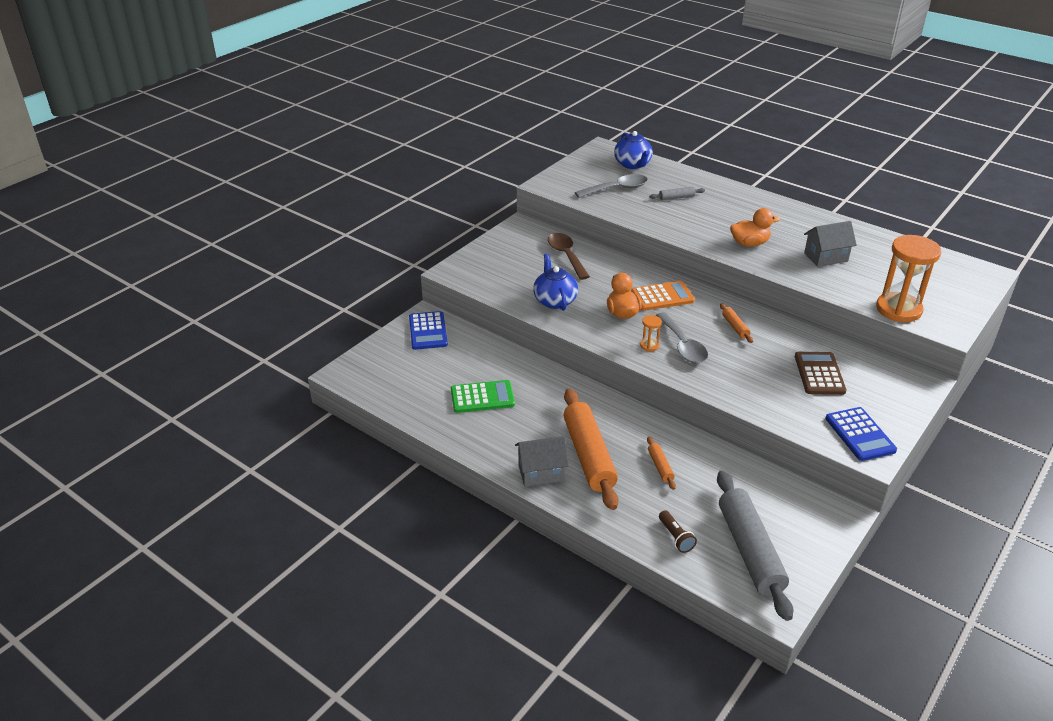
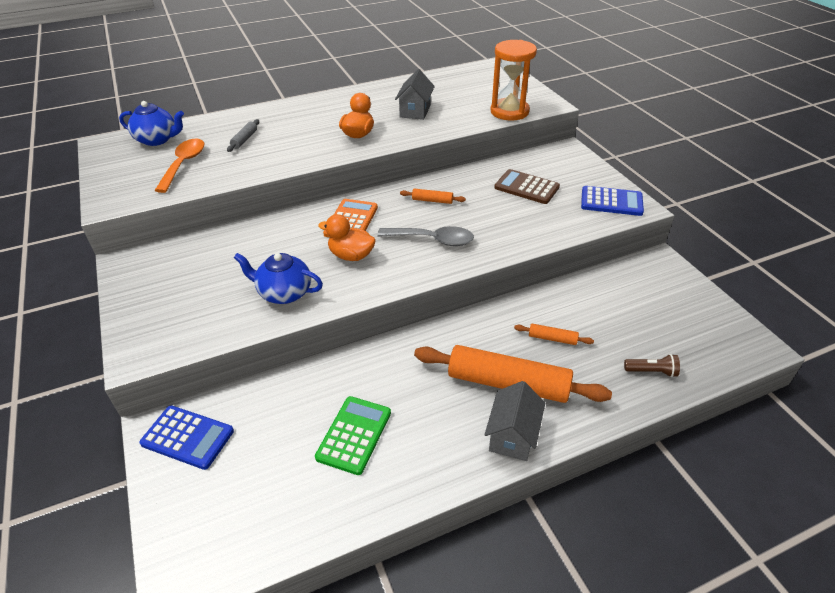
camera: 60 degrees left, 5 degrees up
(566, 255) = (219, 252): brown spoon -> none
(617, 189) = (184, 164): grey spoon -> orange spoon
(649, 345) = (415, 260): orange hourglass -> none
(750, 551) = (685, 331): grey rolling pin -> none

